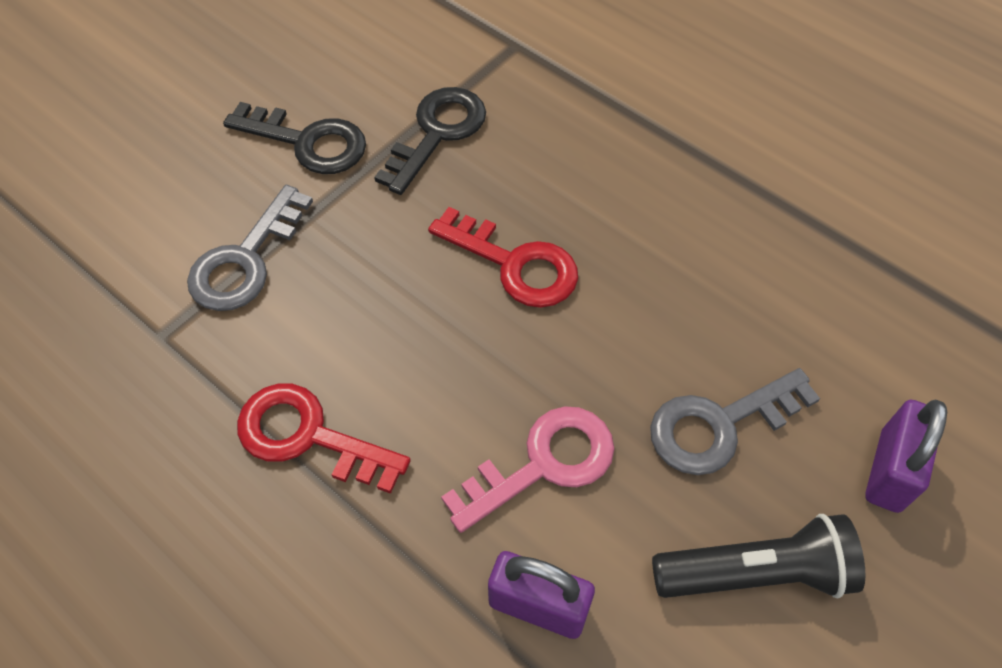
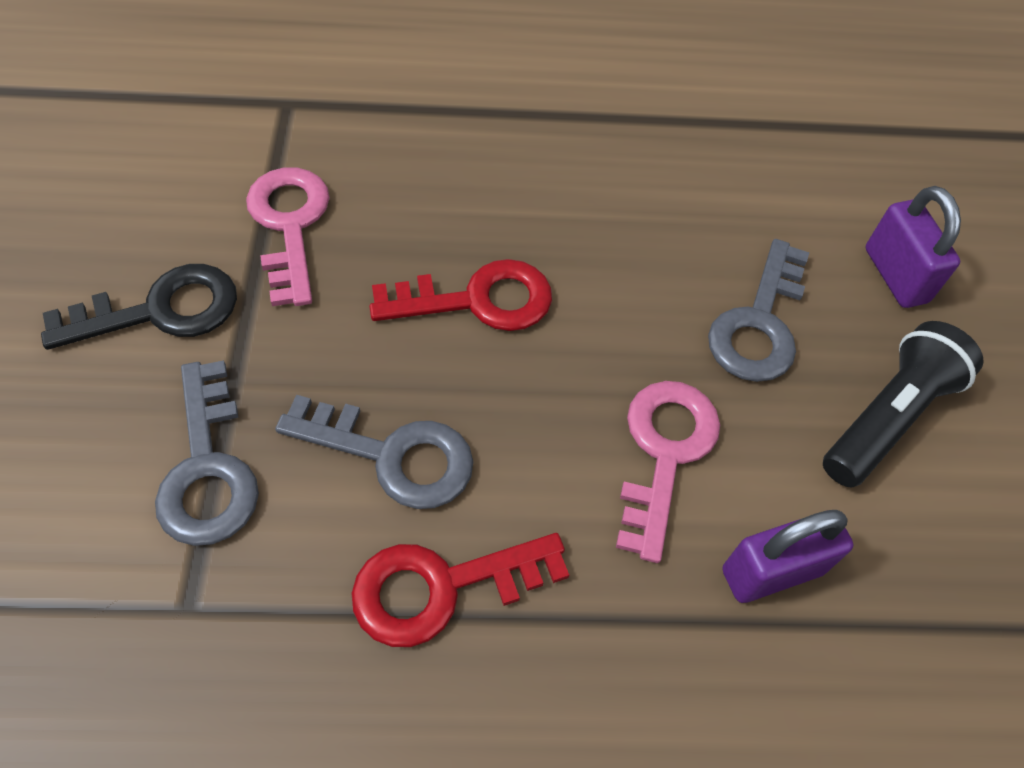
camera: 45 degrees left, 0 degrees up
(358, 330) = (393, 455): none -> grey key
(438, 133) = (290, 225): black key -> pink key

